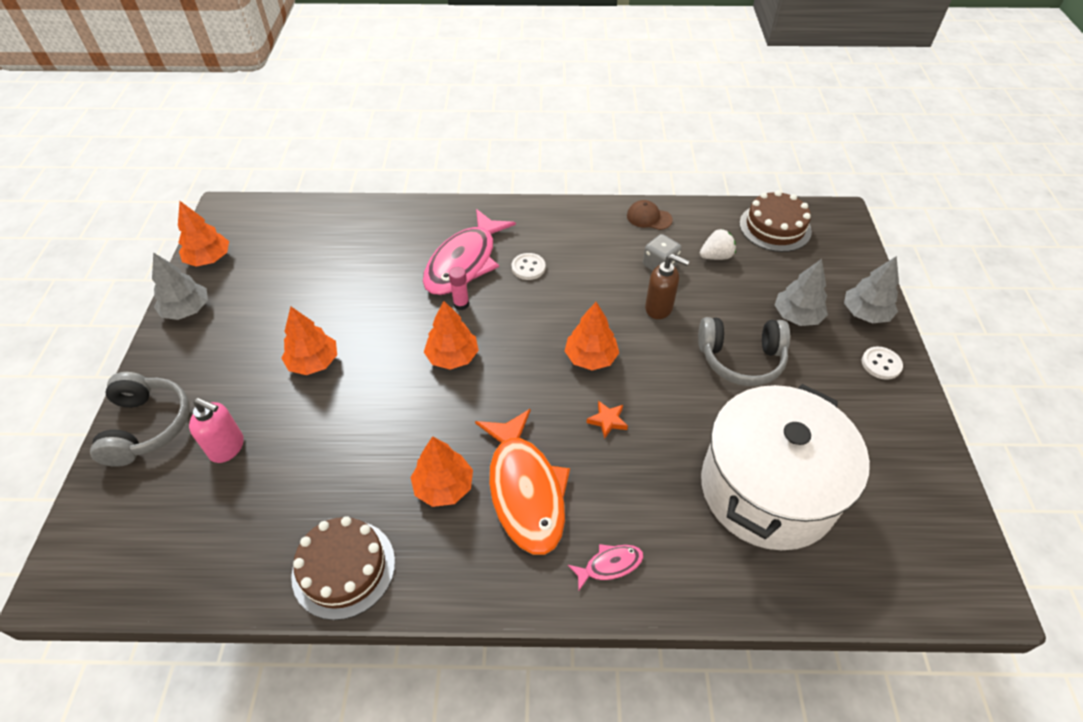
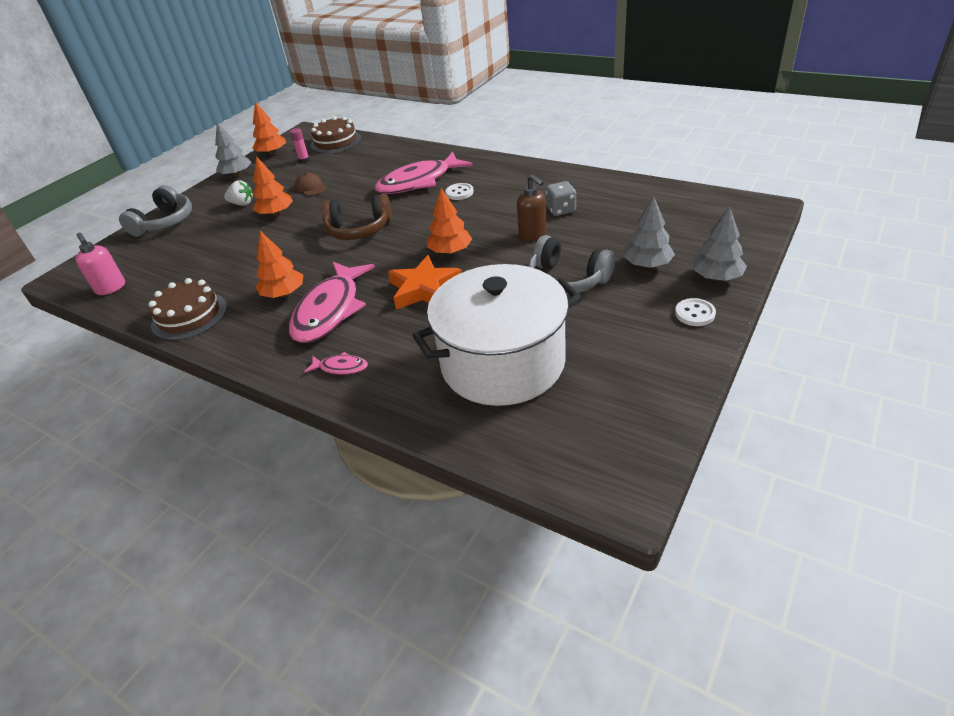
camera: 35 degrees right, 10 degrees down
(227, 447) = (191, 242): pink soap dispenser -> pink soap dispenser (111, 288)
(452, 357) = (359, 229): orange tree -> brown headphones
(461, 304) = (393, 203): pink glue stick -> pink glue stick (304, 160)
(525, 490) = (330, 310): orange fish -> pink fish
(607, 421) = (424, 289): orange star -> orange star, size x2.16
(649, 217) = (583, 180): brown cap -> brown cap (311, 187)
(716, 256) = (614, 213): white strawberry -> white strawberry (242, 204)
(775, 227) = (689, 205): brown cake -> brown cake (336, 142)

